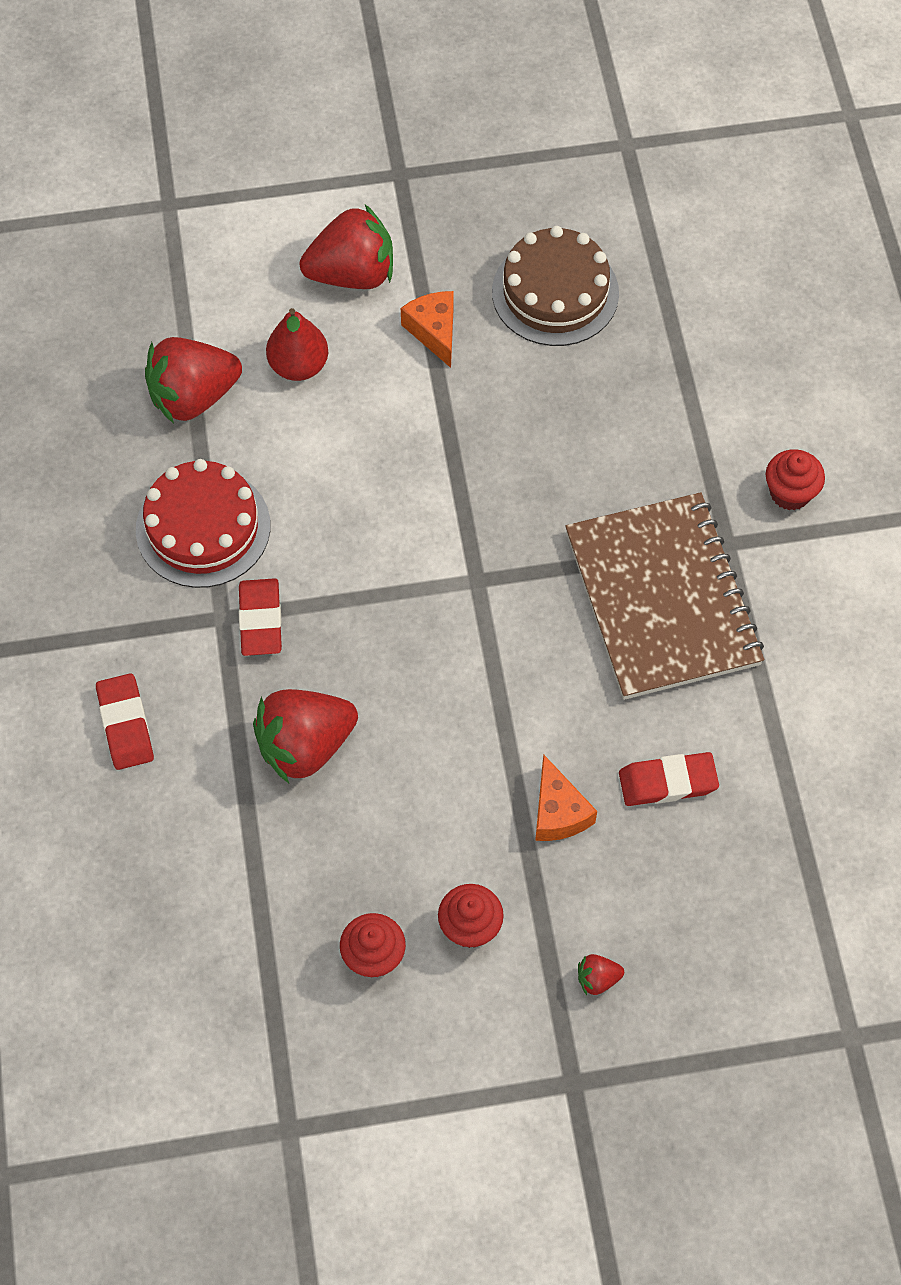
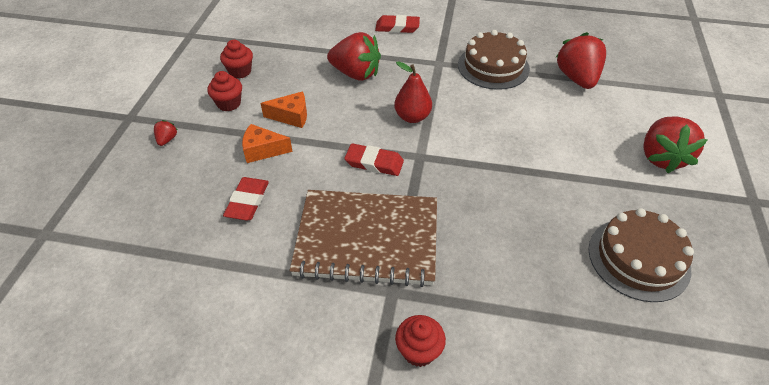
camera: 110 degrees right, 15 degrees down
(203, 527) = (493, 66): red cake -> brown cake
(260, 620) = (431, 74): red eraser -> red eraser (374, 163)
(298, 366) = (591, 120): red pear -> red pear (412, 117)
(305, 746) = (356, 74): red strawberry -> red strawberry turned 120 degrees clockwise
(434, 331) = (610, 184): orange cheese -> orange cheese (291, 116)

